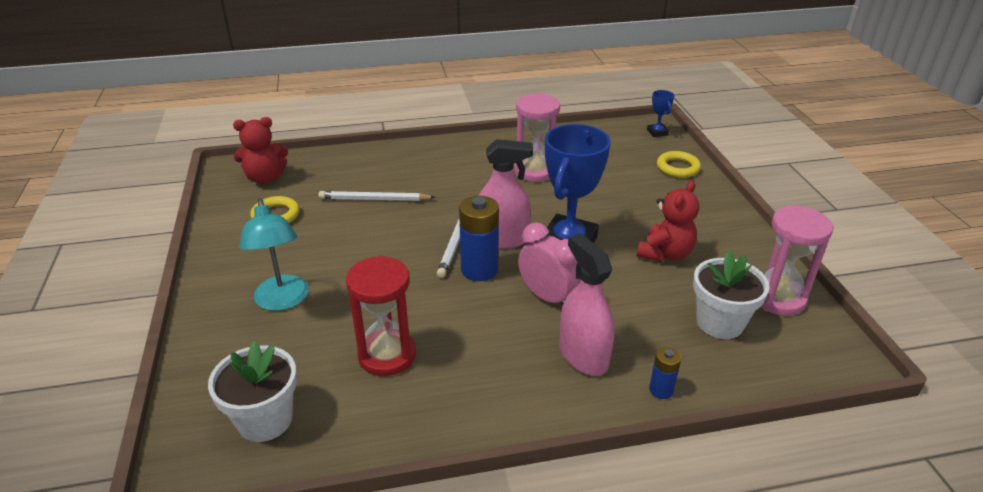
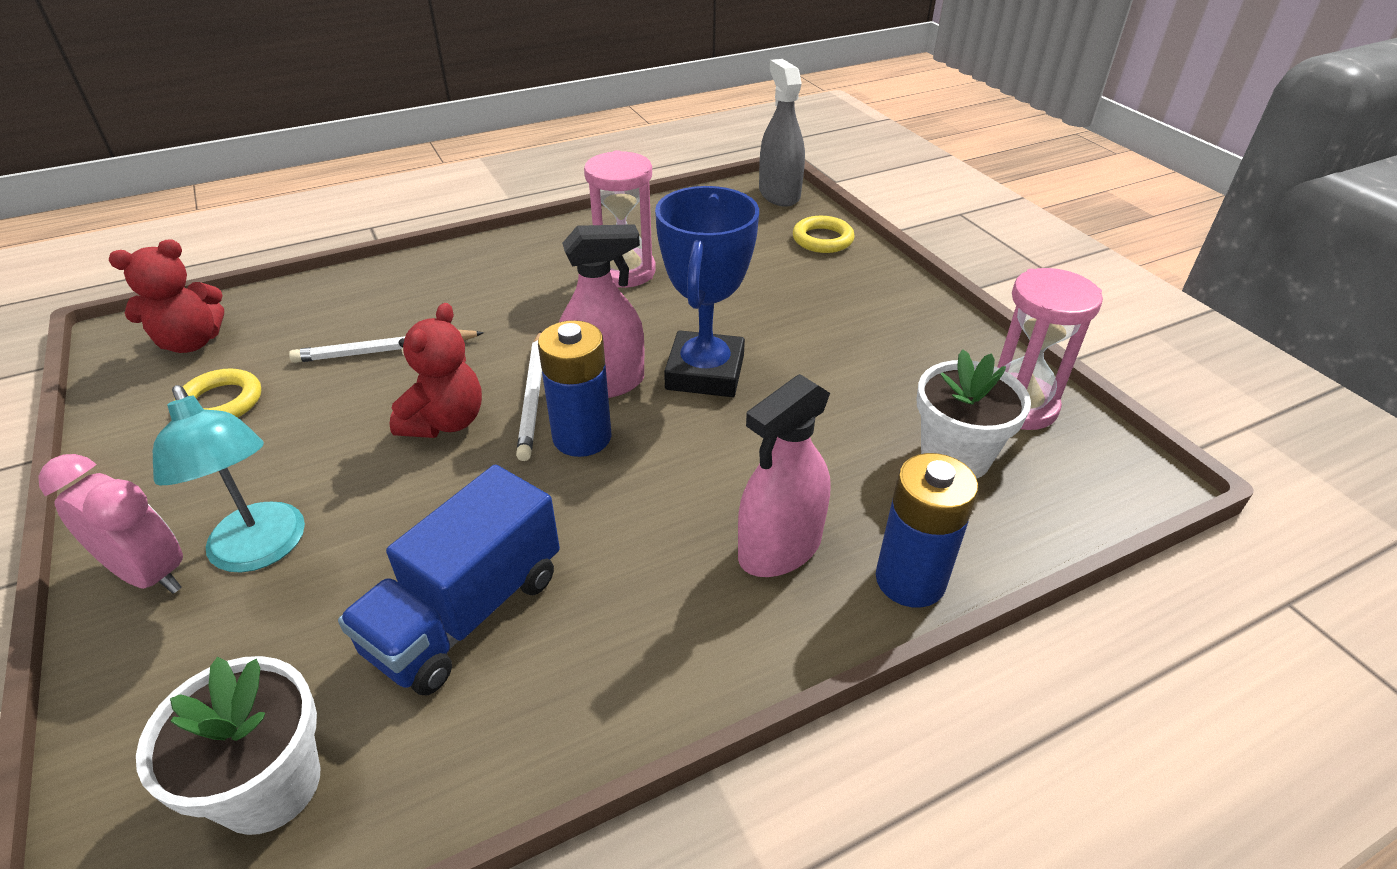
camera: 15 degrees left, 5 degrees up
(387, 355) = (466, 612): red hourglass -> blue truck
(547, 297) = (698, 463): pink clock -> pink clock (150, 574)
(583, 355) = (780, 548): pink spray bottle -> pink spray bottle turned 90 degrees counterclockwise
(657, 132) = (779, 194): blue trophy -> grey spray bottle
(661, 390) = (910, 580): blue battery -> blue battery, size x1.88
(665, 253) = (846, 366): red teddy bear -> red teddy bear (445, 422)

